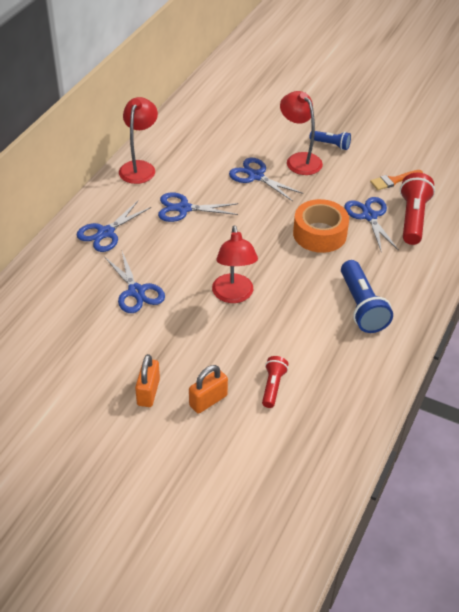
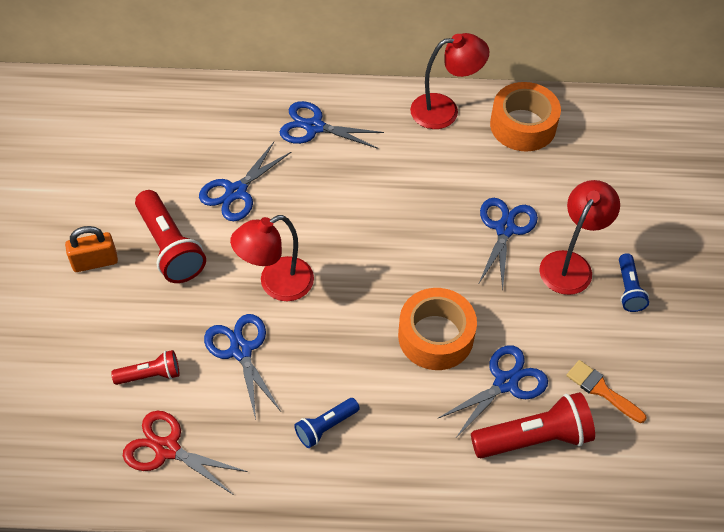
camera: 65 degrees right, 10 degrees up
(163, 343) = (170, 247): none -> red flashlight
(179, 139) = (523, 125): none -> orange tape
(183, 208) = (397, 180): blue scissors -> blue scissors (241, 350)
(208, 400) = (104, 320): orange padlock -> none
(340, 394) = (167, 449): none -> red scissors
(361, 306) = (326, 427): blue flashlight -> blue flashlight, size x0.57

